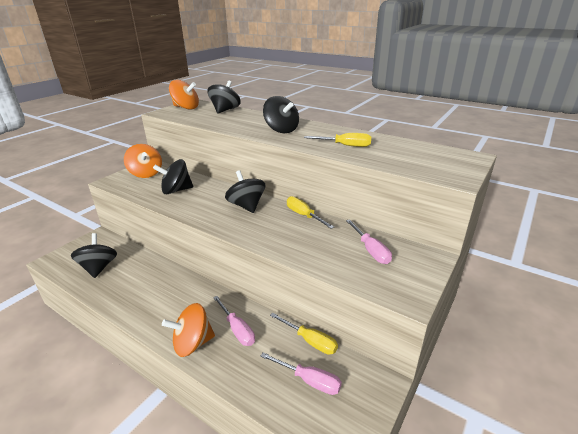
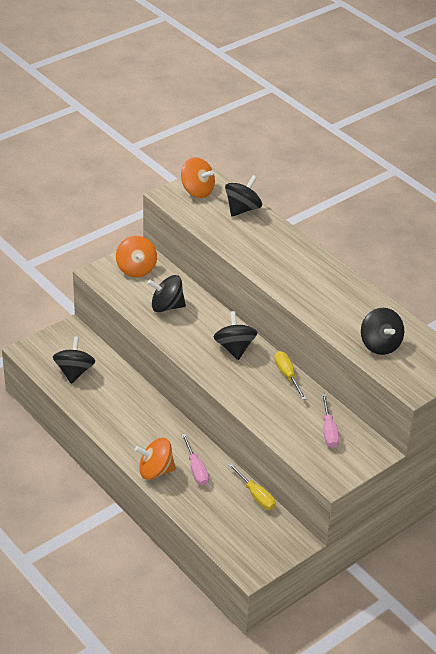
camera: 15 degrees right, 10 degrees up
(281, 130) = (292, 270): black spinning top -> black spinning top (380, 344)
(309, 380) = (242, 524): pink screwdriver -> none
(345, 146) = (344, 316): yellow screwdriver -> none

